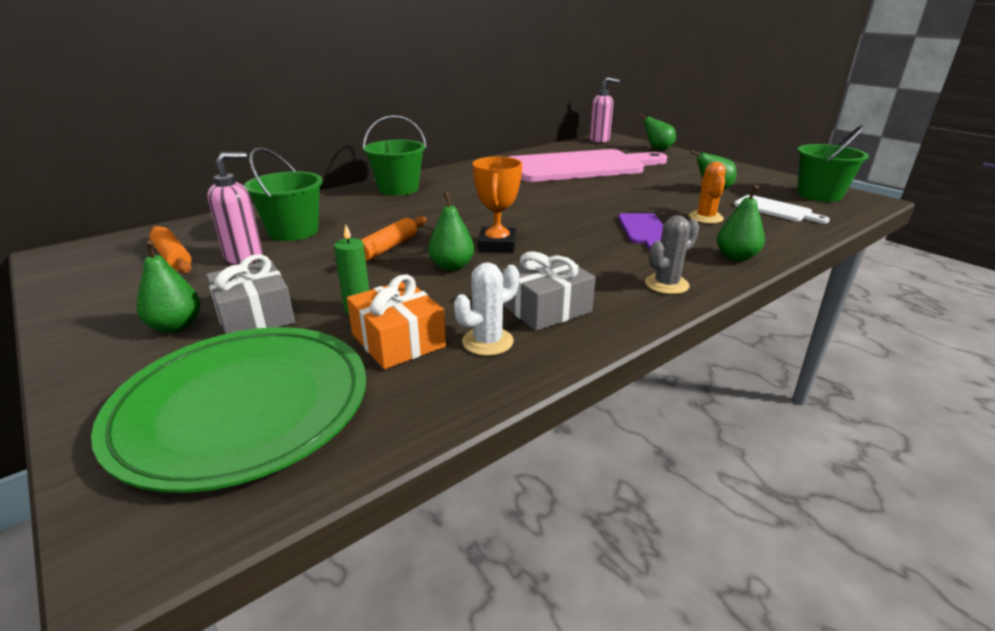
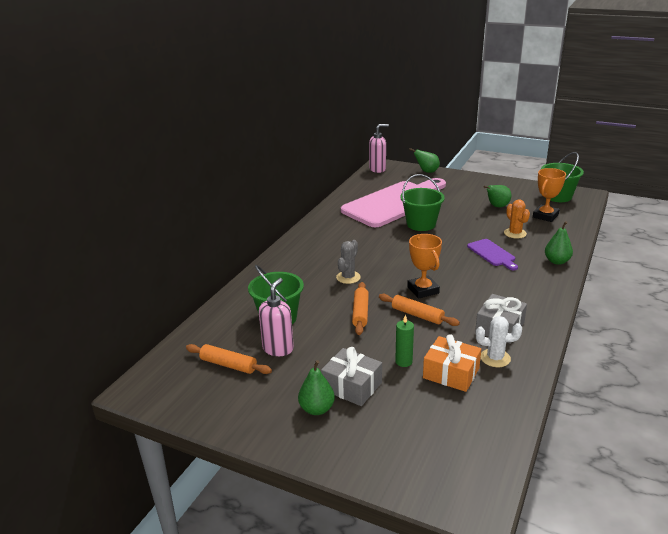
camera: 25 degrees left, 0 degrees up
(242, 407) = (427, 437): green plate -> none
(398, 189) = (296, 258): green bucket -> green bucket (421, 224)
(452, 266) = (417, 315): green pear -> orange rolling pin
(487, 341) = (495, 358): white cactus -> white cactus turned 75 degrees clockwise
(666, 284) = (541, 292): grey cactus -> grey cactus (348, 277)
(775, 209) = (545, 216): white cutting board -> orange trophy

